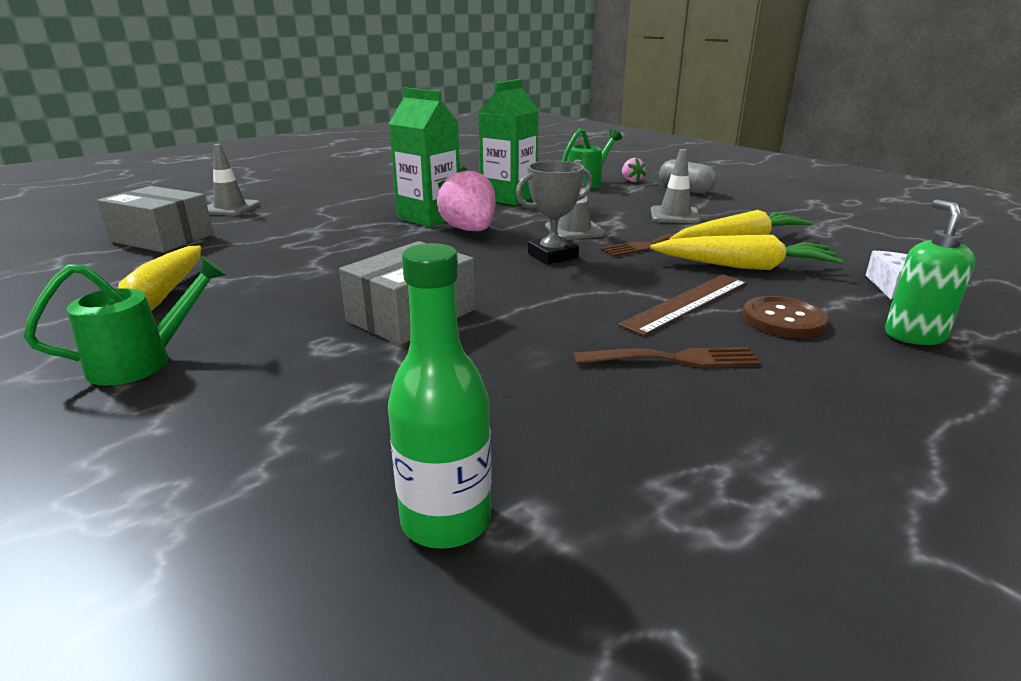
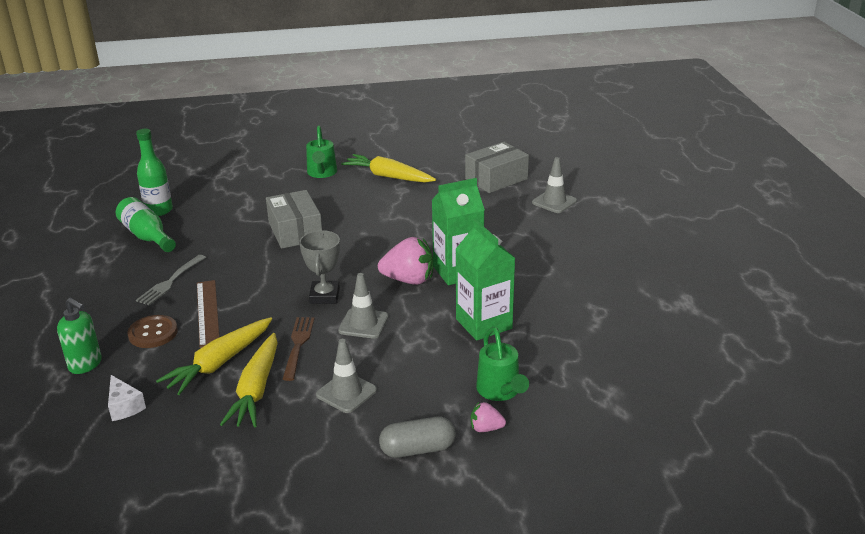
camera: 120 degrees right, 5 degrees up
(579, 466) = (147, 236): none -> green bottle
(673, 359) = (170, 282): brown fork -> grey fork

